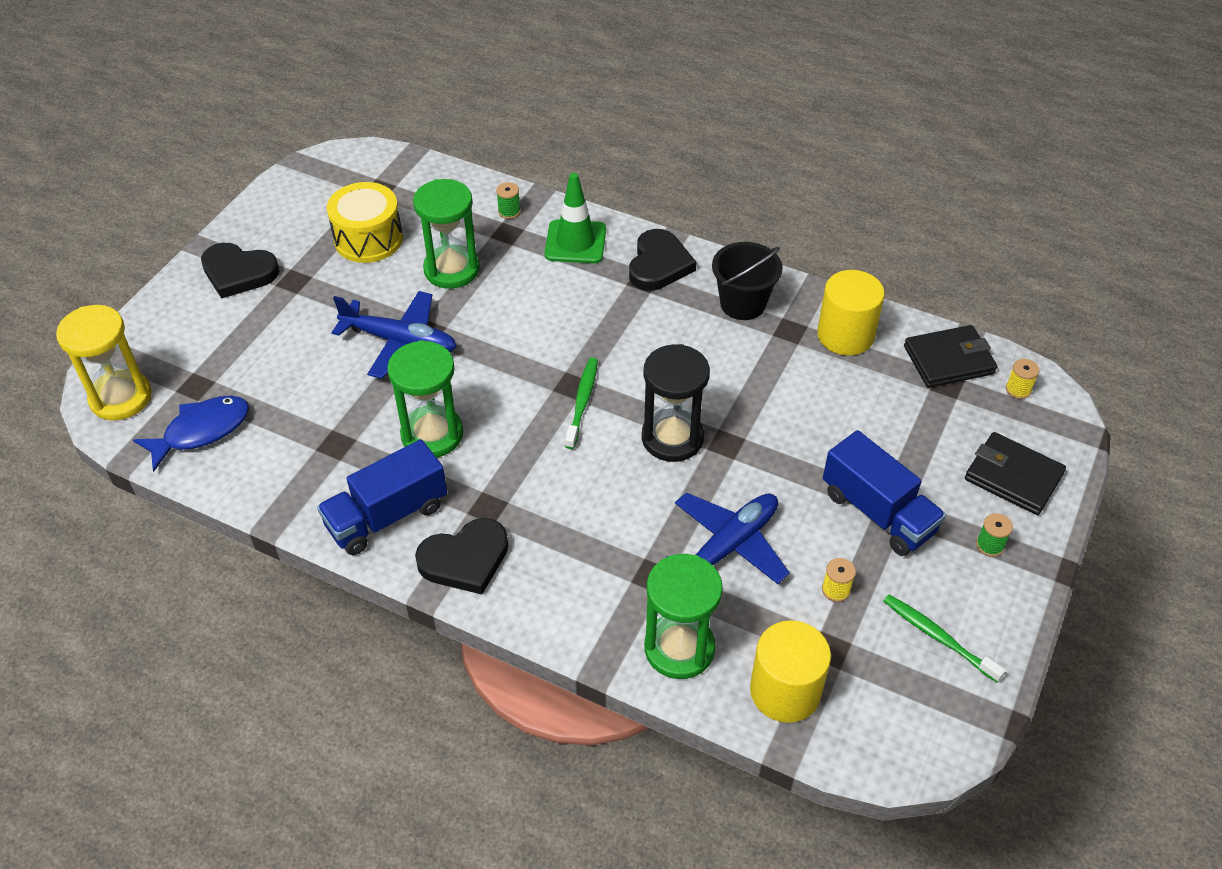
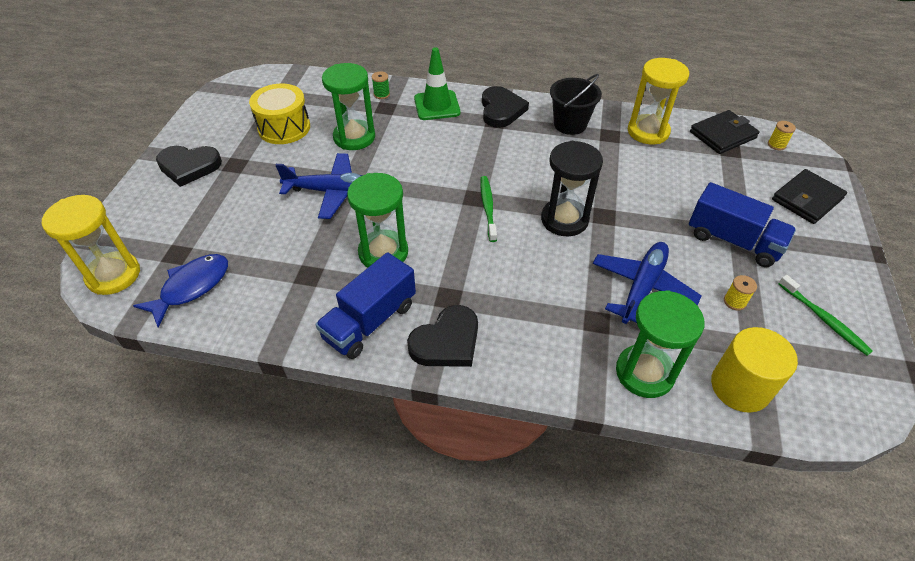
camera: 15 degrees left, 0 degrees up
(845, 335) = (648, 132): yellow cylinder -> yellow hourglass
(938, 637) = (824, 319): green toothbrush -> green toothbrush turned 150 degrees counterclockwise
(990, 545) = (819, 247): green spool -> none
(1013, 476) = (807, 199): black wallet -> black wallet turned 60 degrees counterclockwise

